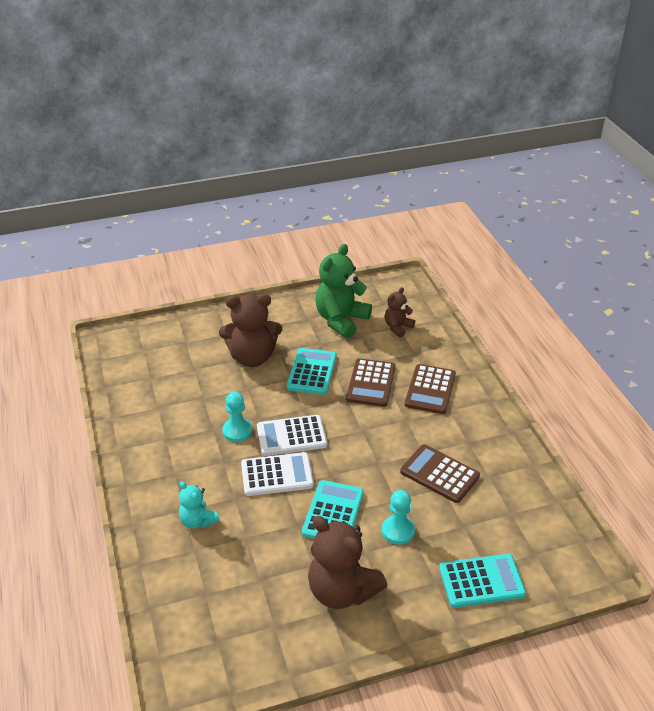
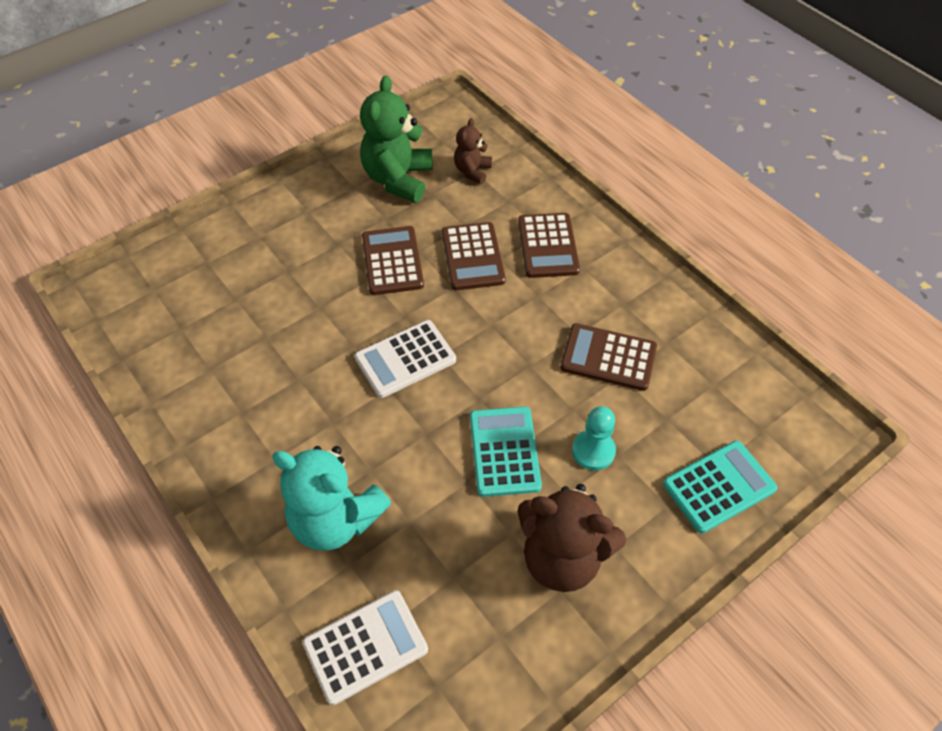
camera: 20 degrees left, 15 degrees up
(198, 521) = (335, 519): turquoise teddy bear -> turquoise teddy bear, size x1.86
(237, 431) = (332, 372): turquoise pawn -> none
(252, 357) = (306, 261): brown teddy bear -> none
(277, 475) = (410, 420): white calculator -> white calculator (365, 646)
(312, 372) = (392, 261): turquoise calculator -> brown calculator

